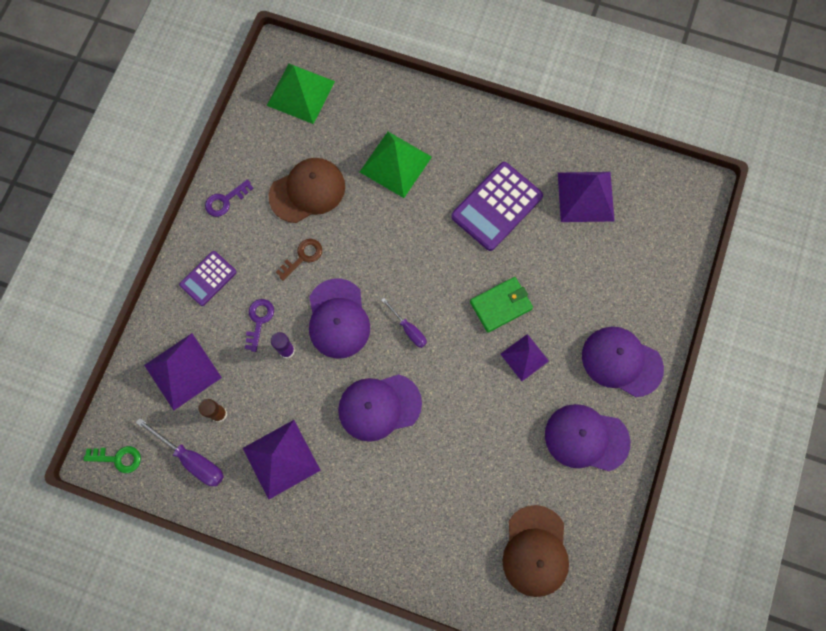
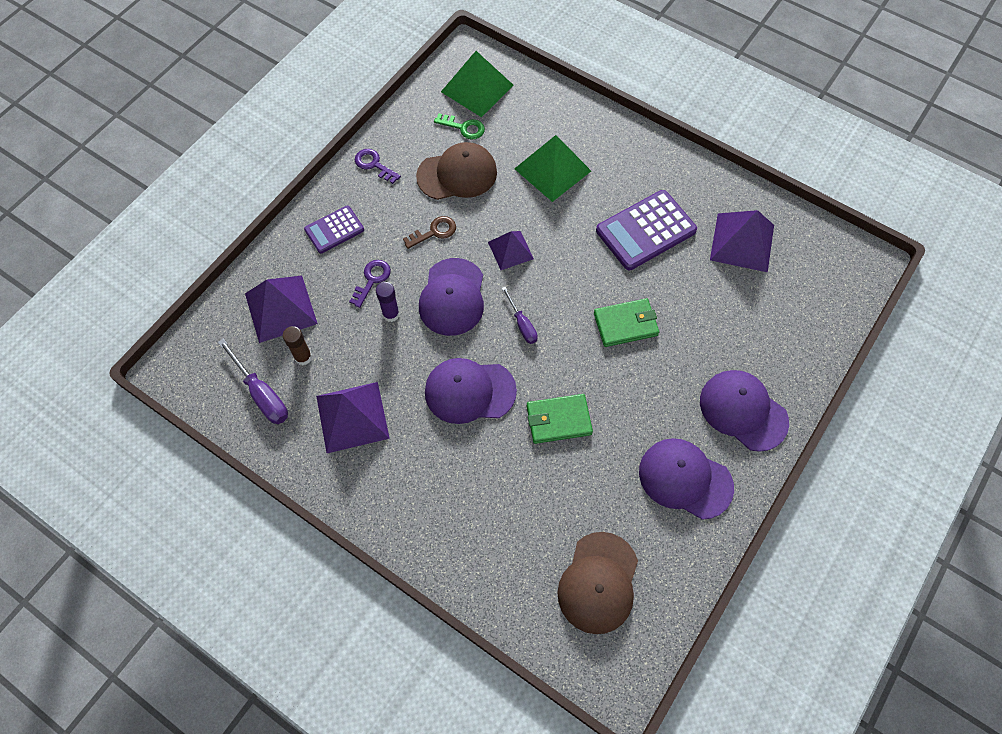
camera: 15 degrees right, 10 degrees down
(118, 458) = (188, 374): green key -> green key (463, 128)
(225, 200) = (374, 165): purple key -> purple key turned 60 degrees clockwise
(464, 413) = (558, 420): none -> green wallet
(524, 357) = (637, 380): purple pyramid -> purple pyramid (510, 250)

